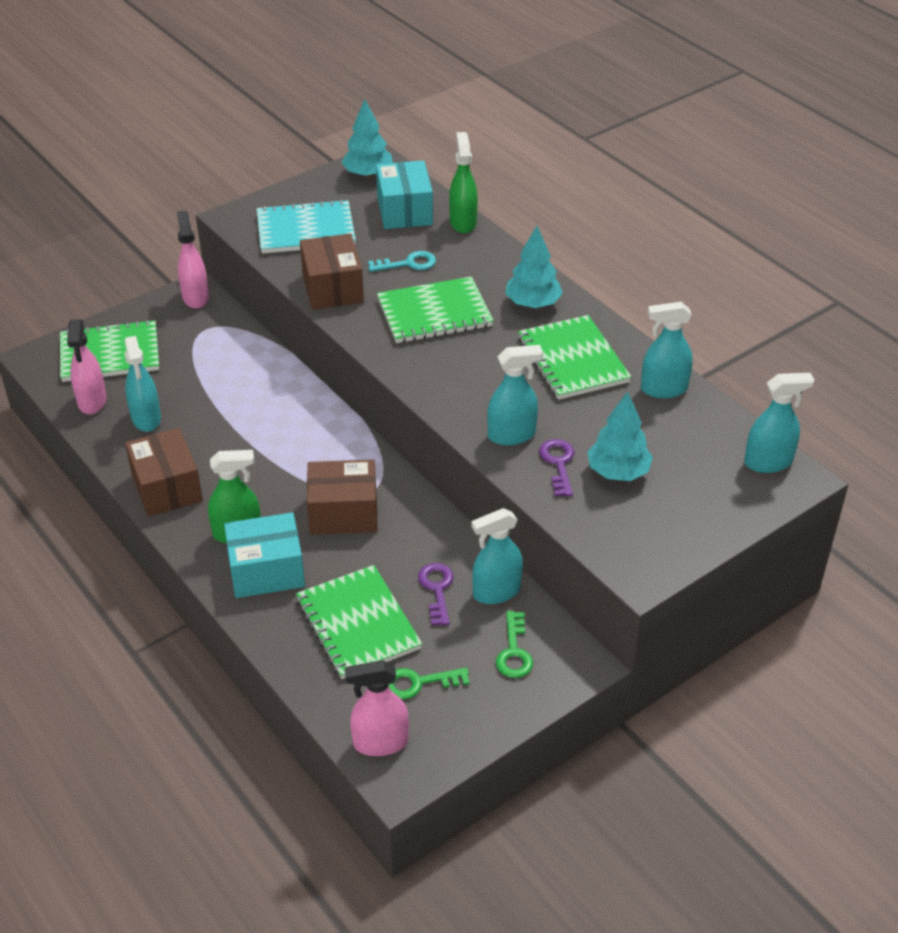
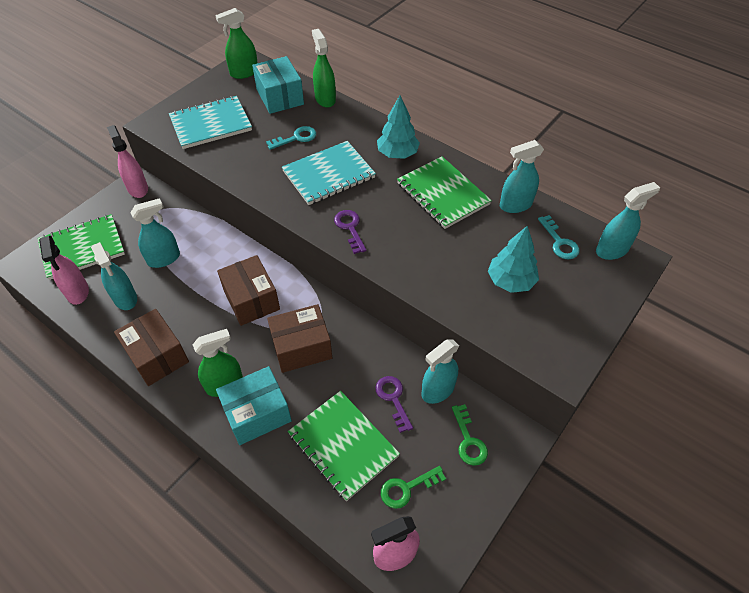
camera: 15 degrees left, 10 degrees up
(333, 288) = (245, 168): brown box -> brown box (251, 300)
(368, 174) = (244, 73): turquoise tree -> green spray bottle
(434, 313) = (329, 175): green notebook -> turquoise notebook
(512, 435) = (421, 266): turquoise spray bottle -> turquoise spray bottle (164, 259)
(558, 463) = (464, 283): purple key -> purple key (350, 228)
(702, 441) = (559, 242): none -> turquoise key

